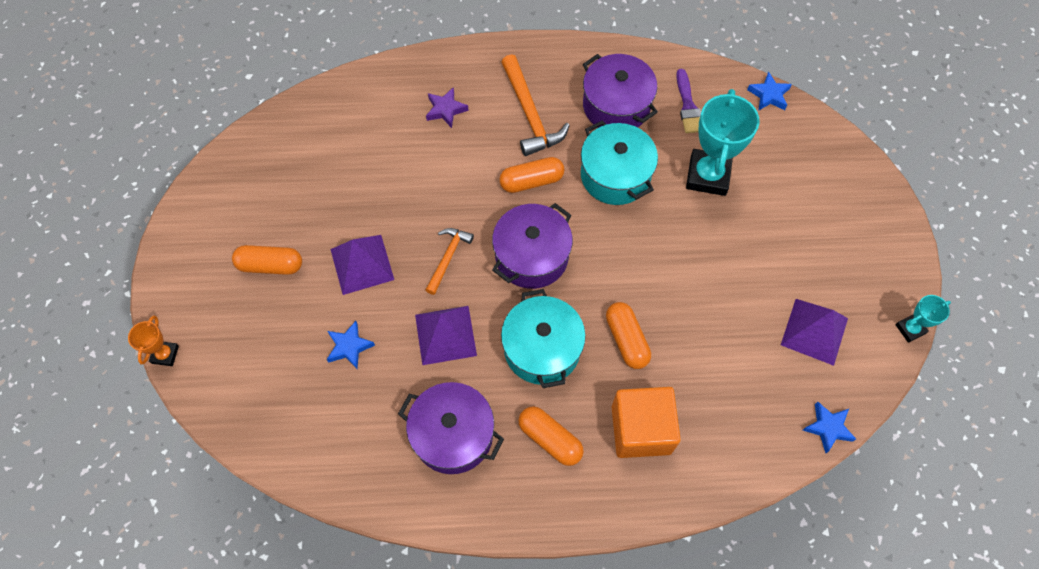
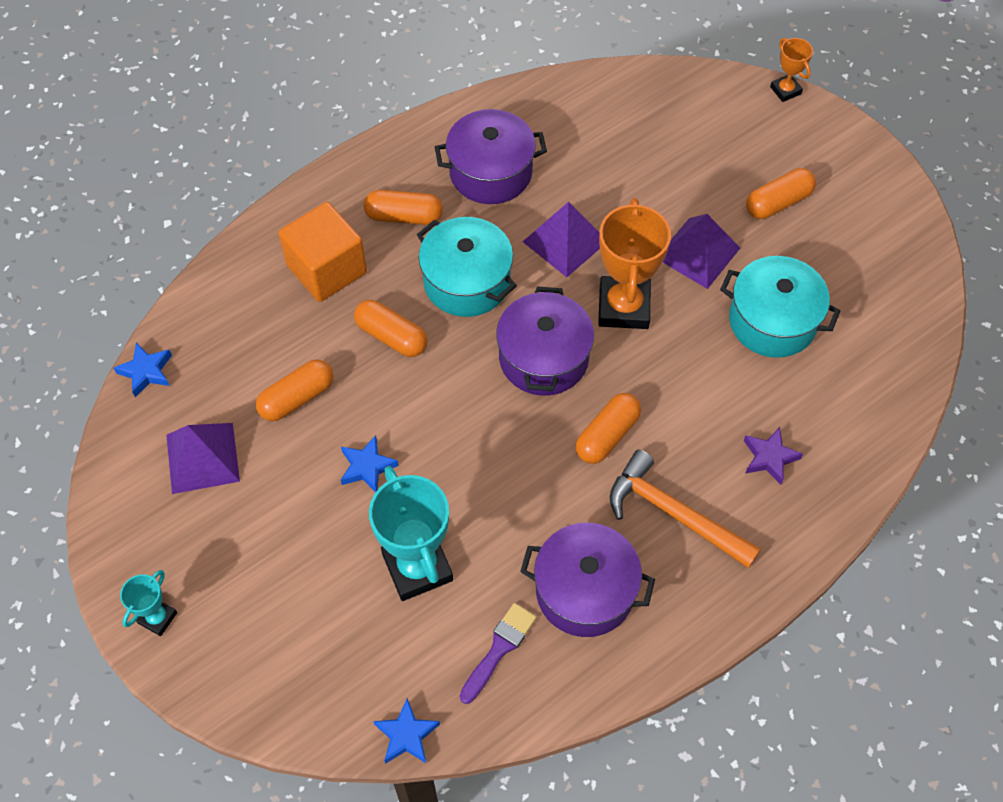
camera: 145 degrees right, 5 degrees down
(349, 347) = (640, 183): blue star -> blue star (367, 467)
(448, 258) = (623, 307): orange hammer -> orange trophy
(615, 175) = (522, 500): turquoise pot -> turquoise pot (772, 321)
(688, 106) = (499, 649): purple brush -> purple brush turned 75 degrees clockwise
(723, 335) = (297, 398): none -> orange capsule
(910, 329) = (97, 523): turquoise trophy -> turquoise trophy (157, 618)

